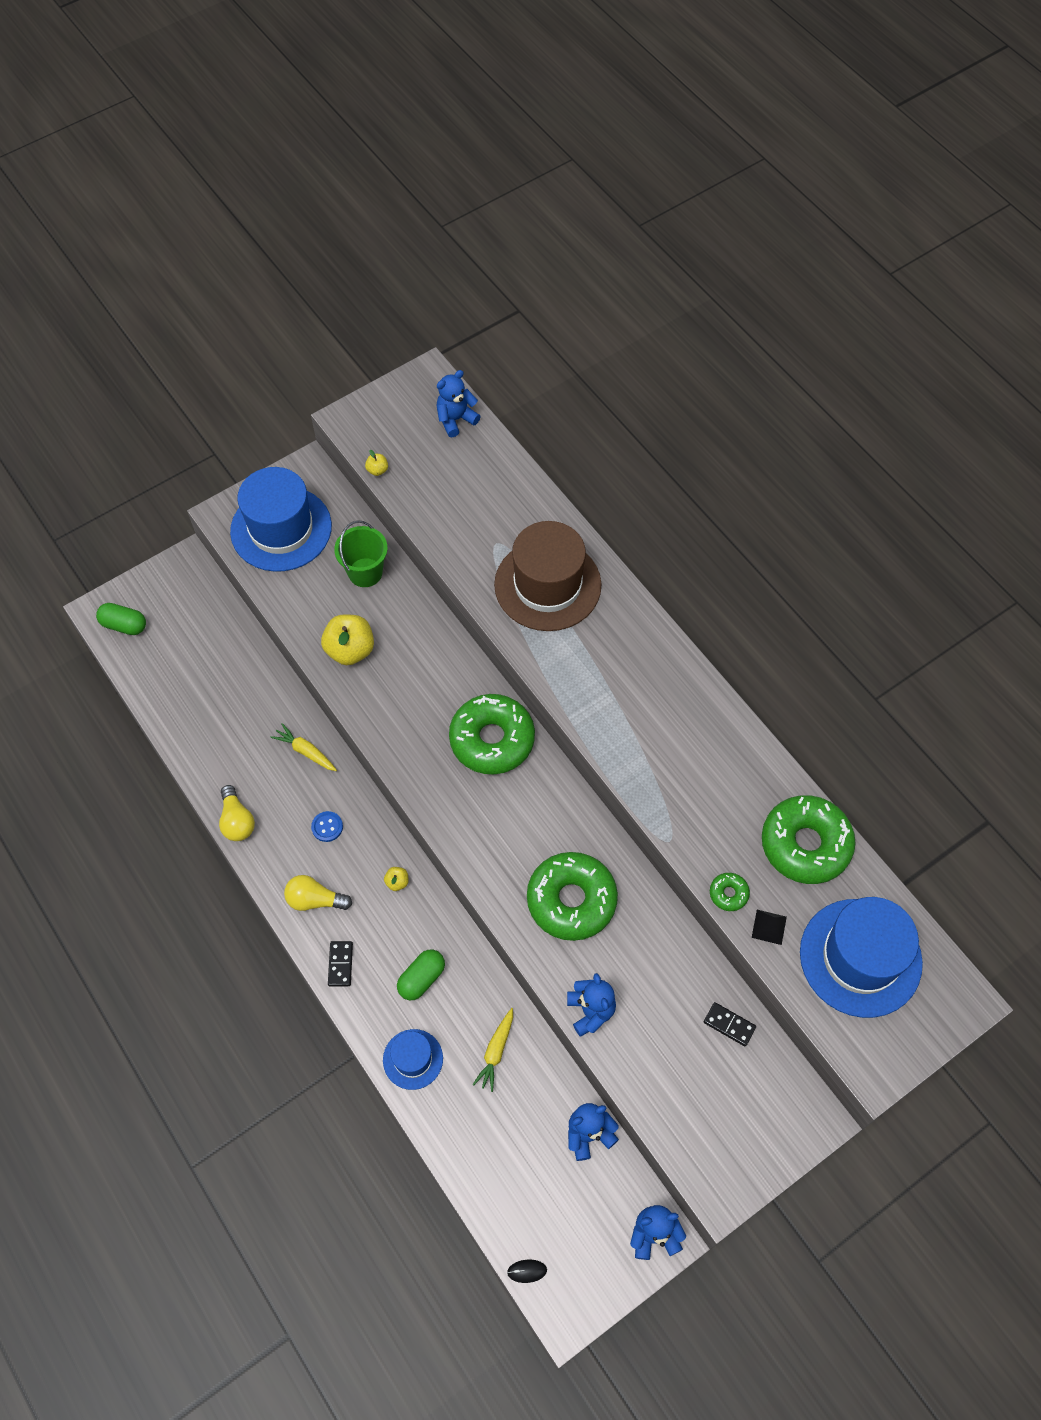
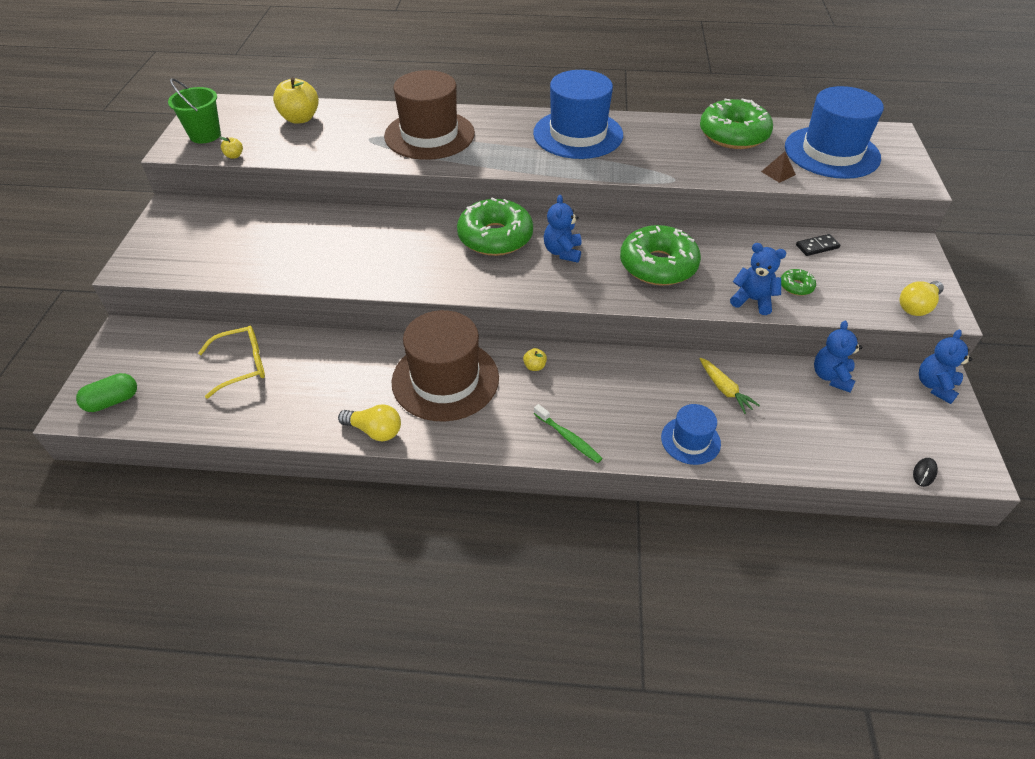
camera: 50 degrees left, 15 degrees down
(222, 672) = (241, 366): none -> yellow glasses
(281, 529) = (190, 245): blue hat -> blue hat (578, 134)
(305, 751) = (369, 356): yellow carrot -> none
(315, 900) = (497, 422): yellow light bulb -> yellow light bulb (917, 306)
(327, 827) = (445, 379): blue button -> brown hat
(340, 964) = (568, 438): black domino -> green toothbrush
(350, 650) = (335, 264): yellow apple -> yellow apple (300, 118)
(365, 572) = (288, 225): green bucket -> green bucket (205, 135)
(421, 978) = (627, 397): green capsule -> none
(455, 419) = (256, 110): blue teddy bear -> blue teddy bear (562, 252)
(728, 894) = (738, 176): green donut -> green donut (796, 286)
(769, 927) = (778, 173): black pyramid -> brown pyramid

